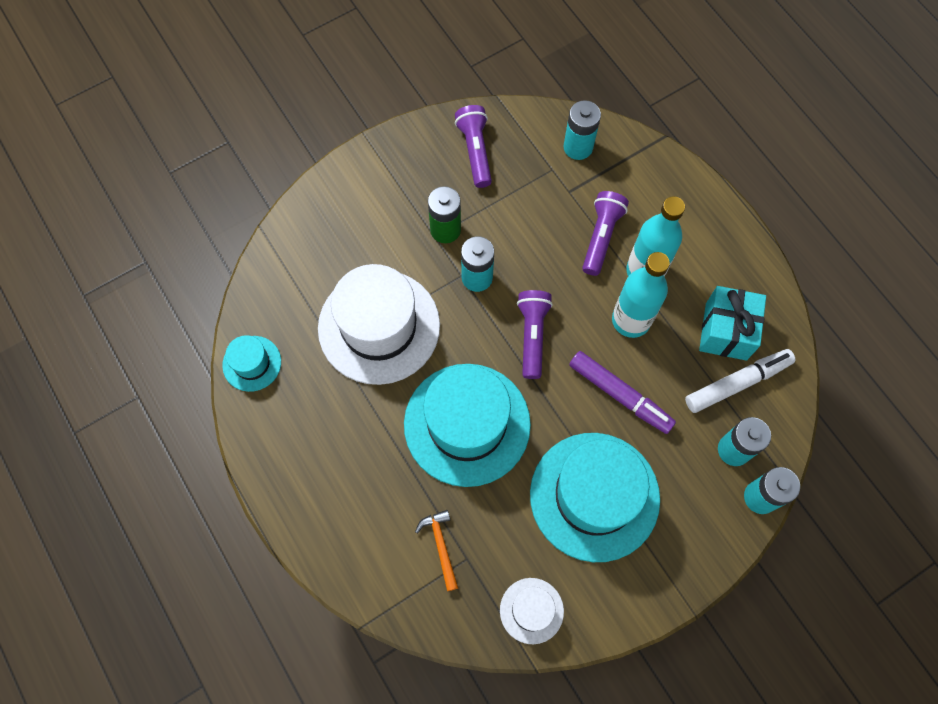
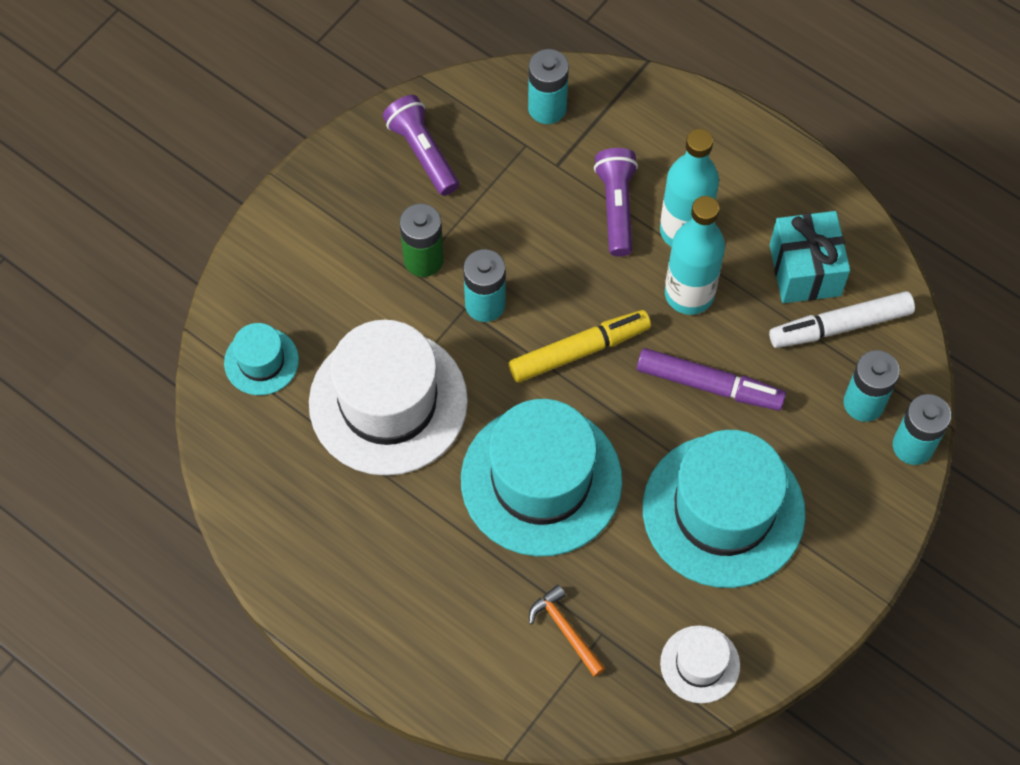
camera: 20 degrees left, 5 degrees down
(252, 363) = (248, 498): turquoise hat -> turquoise hat (261, 361)
(532, 336) = (579, 351): purple flashlight -> yellow marker
(737, 383) = (840, 325): white marker -> white marker turned 150 degrees counterclockwise

